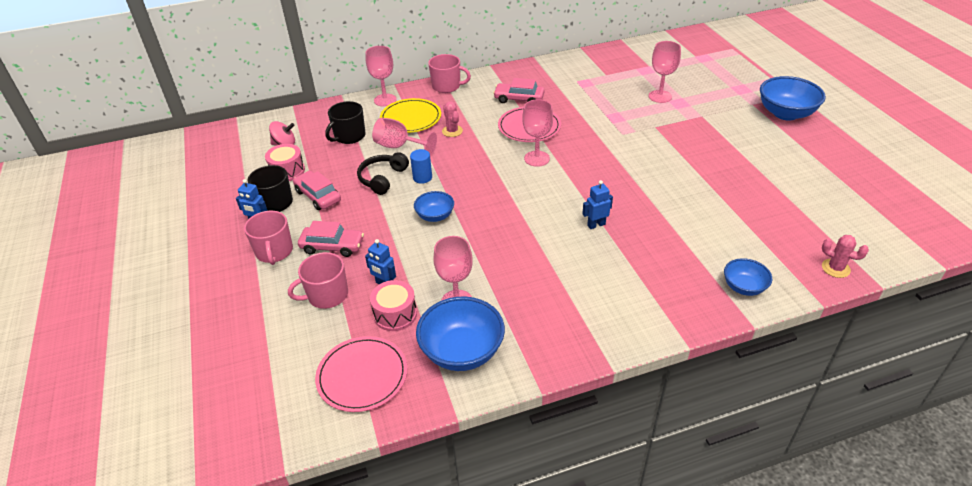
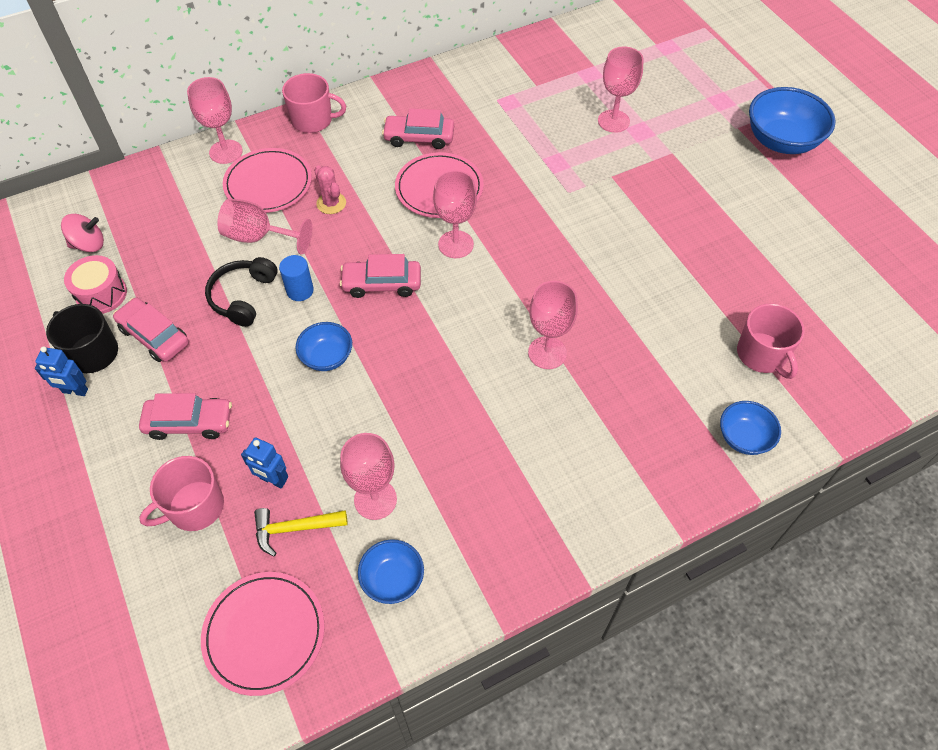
camera: 10 degrees left, 15 degrees up
(274, 251) = (107, 440): pink mug -> pink mug (762, 354)
(349, 136) = (183, 223): black mug -> none
(395, 314) = (294, 528): pink drum -> yellow hammer
(411, 118) = (268, 183): yellow plate -> pink plate
(462, 351) = (392, 579): blue bowl -> blue bowl, size x0.57
(480, 177) = (382, 284): none -> pink car
(596, 225) = (547, 353): blue robot -> pink goblet
(835, 268) = (855, 396): pink cactus -> none

